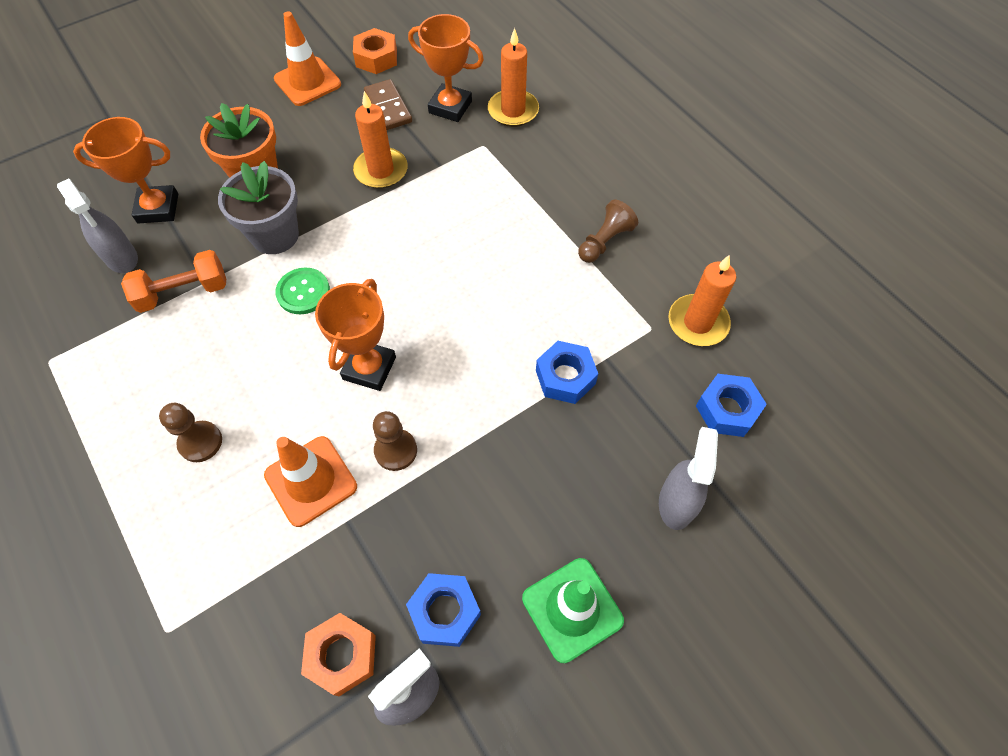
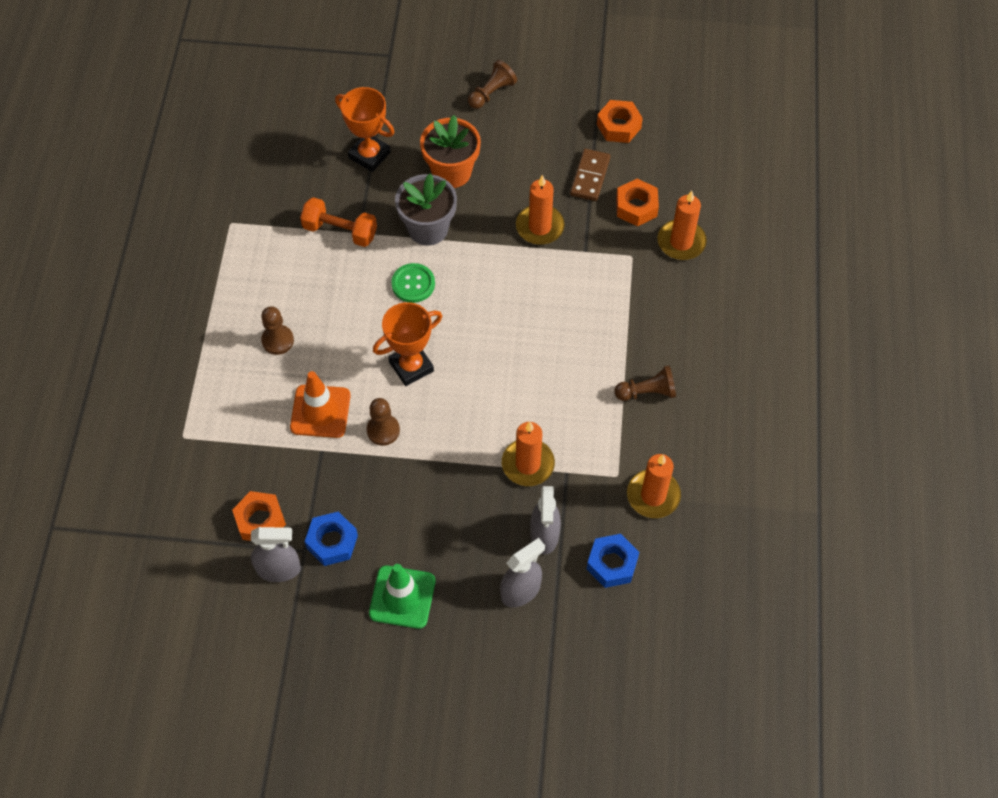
camera: 40 degrees right, 0 degrees up
(122, 258) = (321, 178): grey spray bottle -> grey spray bottle (544, 535)
(237, 94) = (491, 93): none -> brown pawn
(307, 82) = (550, 115): orange traffic cone -> none
(450, 107) = (636, 207): orange trophy -> orange nut
(565, 377) = (528, 464): blue nut -> orange candle

